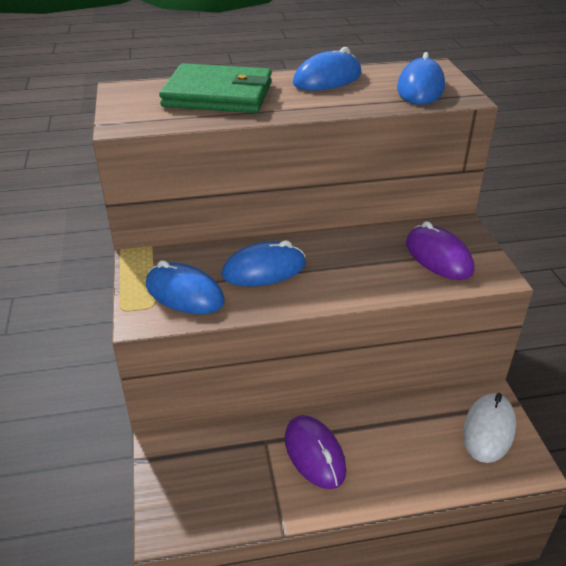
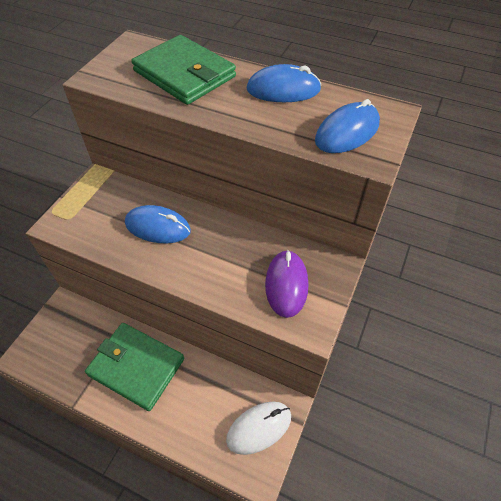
camera: 35 degrees right, 15 degrees up
(184, 293) = (94, 219): blue mouse -> none
(314, 454) = (136, 367): purple mouse -> green wallet

